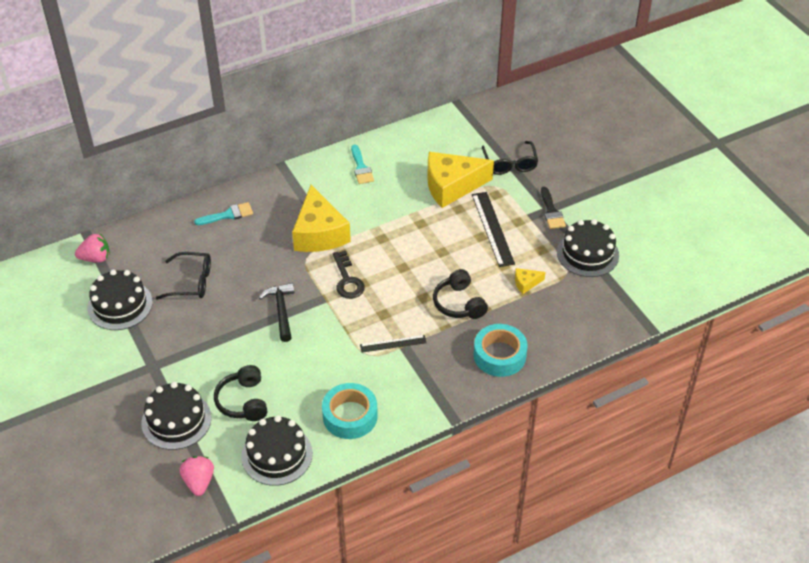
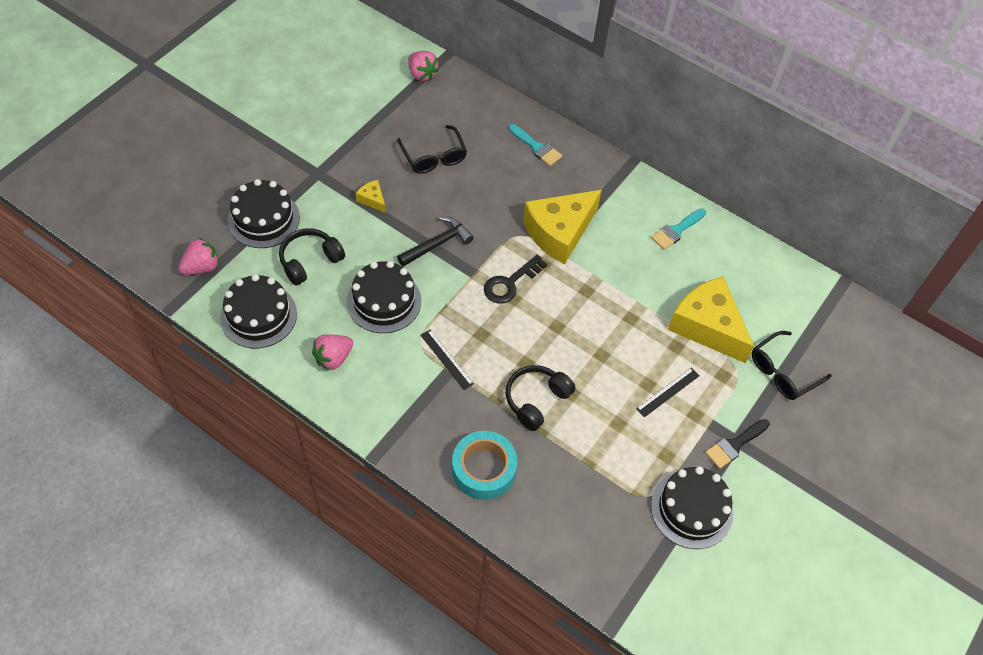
camera: 60 degrees right, 10 degrees up
(120, 305) = (376, 117): black cake -> black cake (384, 301)
(350, 416) = (333, 358): turquoise tape -> pink strawberry
(492, 228) = (668, 392): black ruler -> black ruler, size x0.59
(526, 283) = (605, 458): yellow cheese -> yellow cheese (372, 200)

